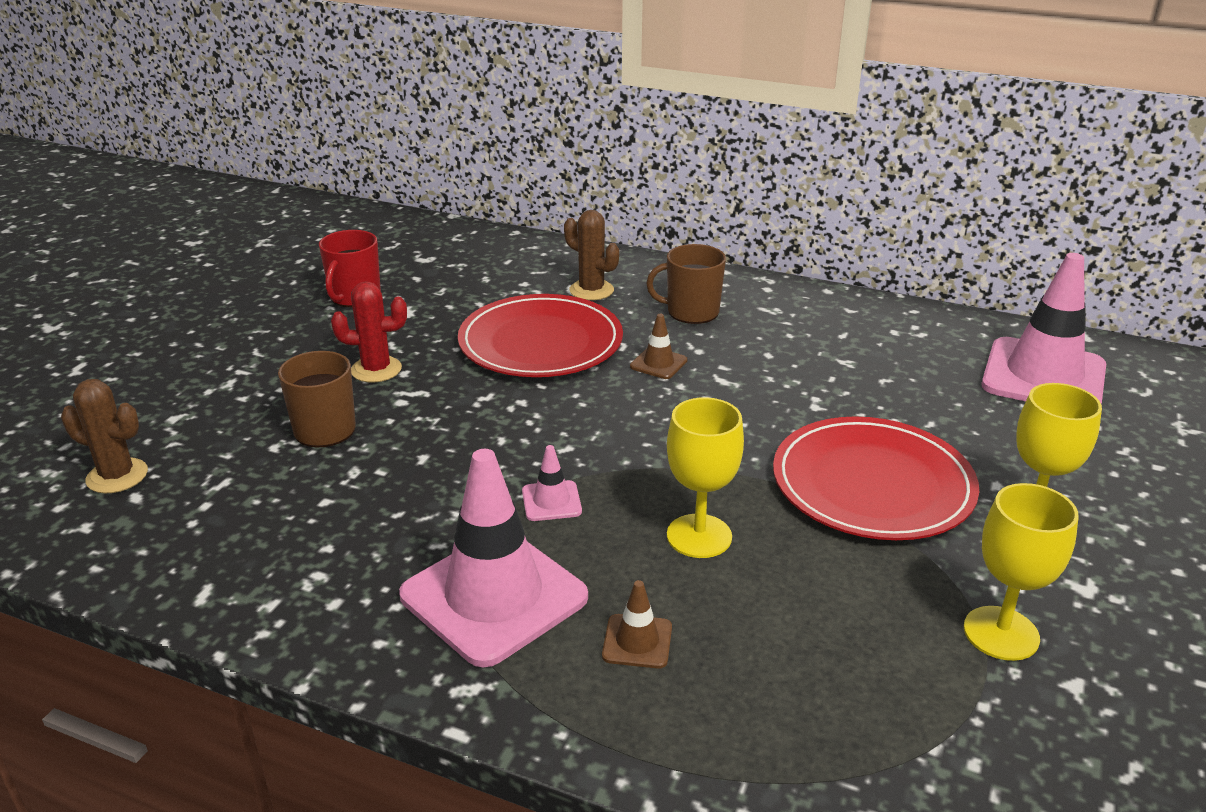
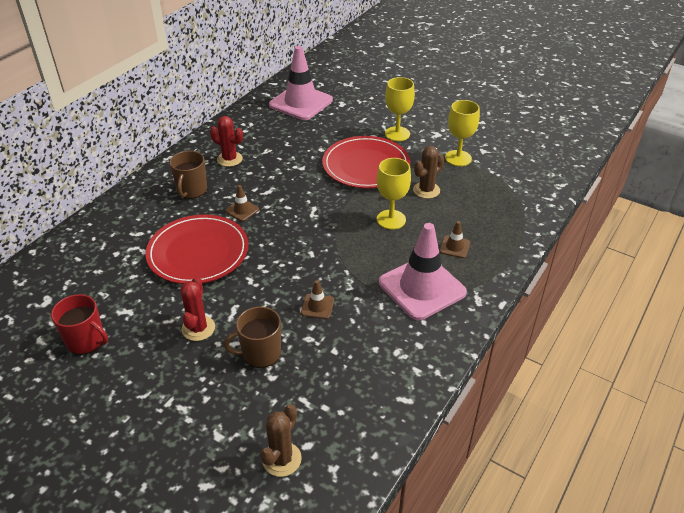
camera: 80 degrees left, 10 degrees up
(429, 471) = (317, 306): none -> brown traffic cone
(551, 501) = (355, 262): pink traffic cone -> none
(591, 290) = (144, 225): brown cactus -> brown cactus (426, 190)
(796, 330) = (229, 159): none -> red cactus

